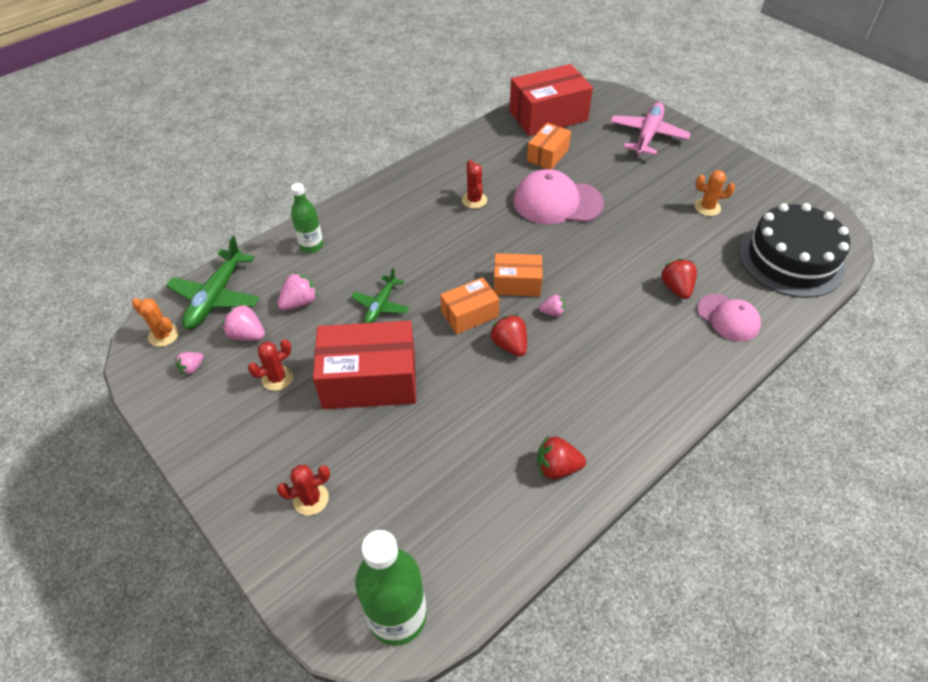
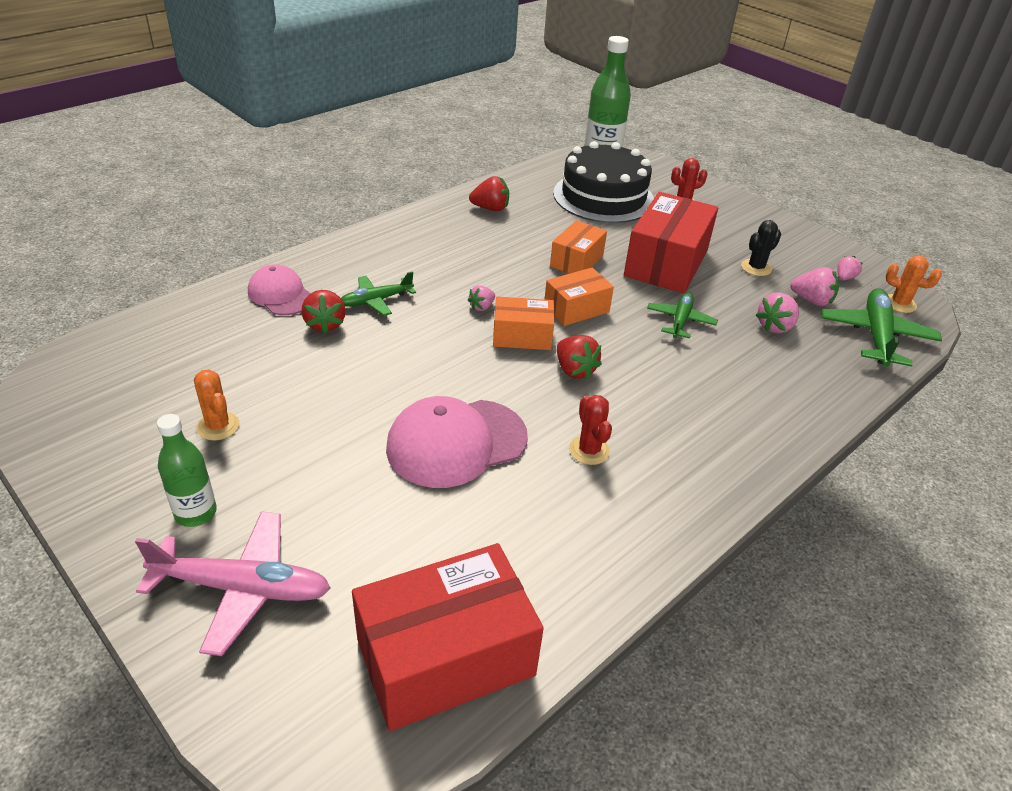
camera: 175 degrees right, 10 degrees down
(277, 378) = (756, 268): red cactus -> black cactus
(311, 246) = (802, 389): green bottle -> green bottle (196, 513)
(369, 380) = (666, 263): red box -> red box turned 60 degrees counterclockwise
(510, 345) = (530, 282): red strawberry -> red strawberry (574, 370)
(548, 155) = (460, 540): orange box -> orange box (576, 260)
(552, 312) = (482, 307): pink strawberry -> pink strawberry turned 45 degrees counterclockwise
(557, 202) = (456, 443): pink cap -> pink cap turned 150 degrees clockwise
(644, 315) = (376, 301): none -> green plane
(647, 136) = (241, 588): pink plane -> pink plane turned 105 degrees counterclockwise
(707, 207) = (218, 426): orange cactus -> orange cactus turned 45 degrees clockwise
(791, 259) = (152, 350): black cake -> black cake (603, 197)

